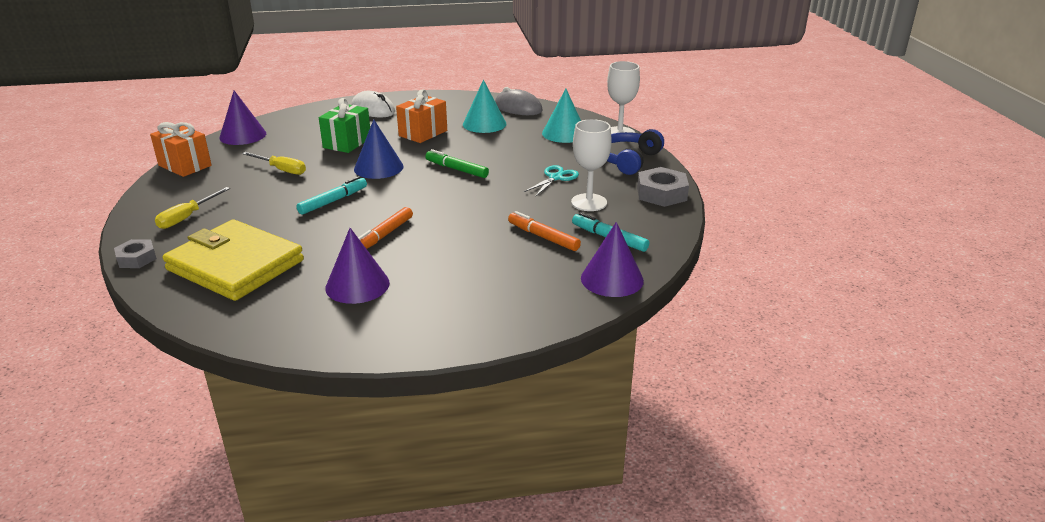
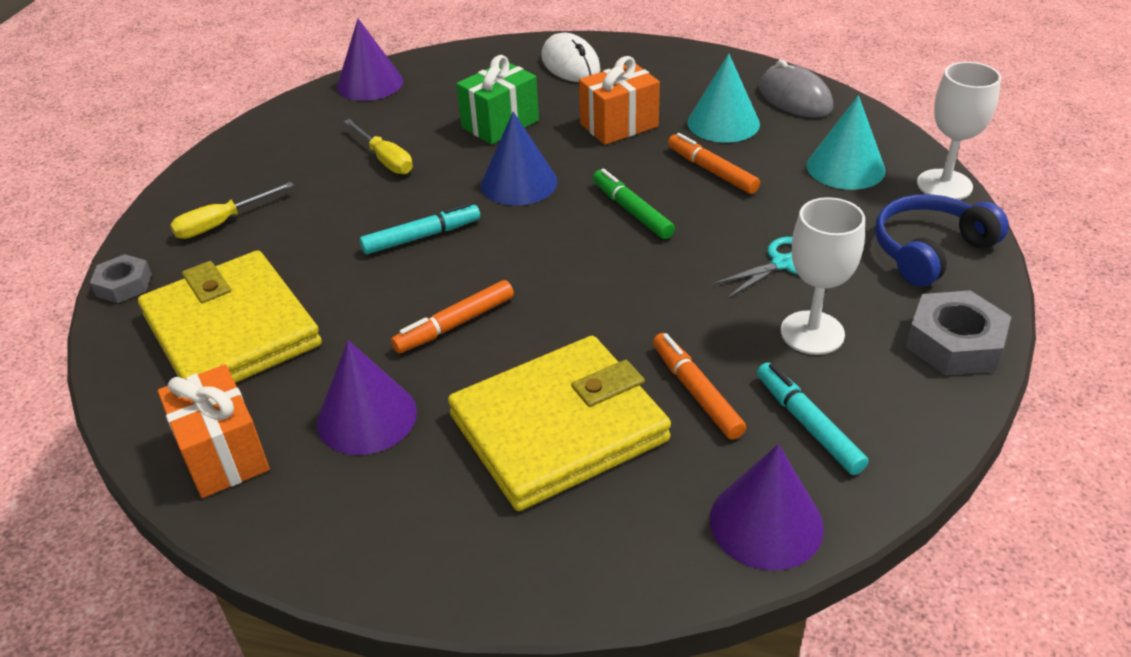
camera: 25 degrees right, 10 degrees up
(185, 165) = (270, 126): orange gift -> orange gift (223, 454)
(477, 266) = (559, 428): none -> yellow wallet
(491, 145) = (712, 171): none -> orange marker

